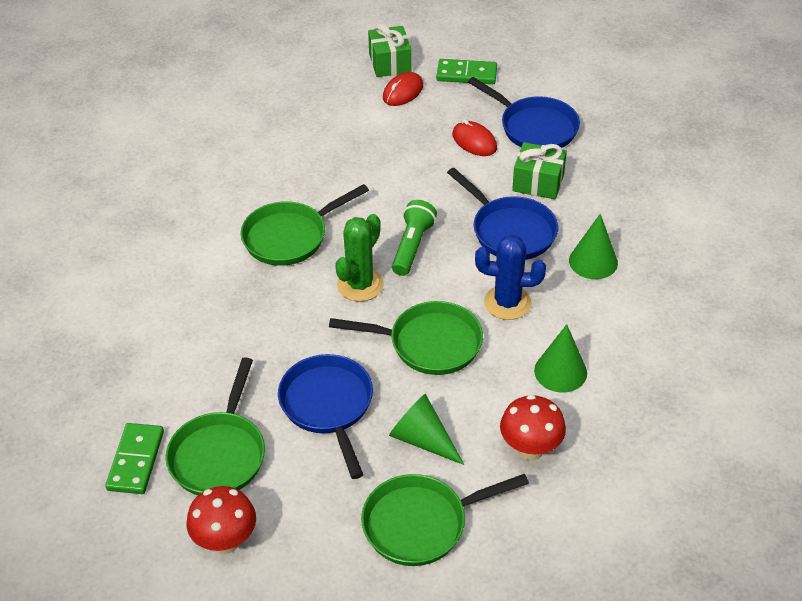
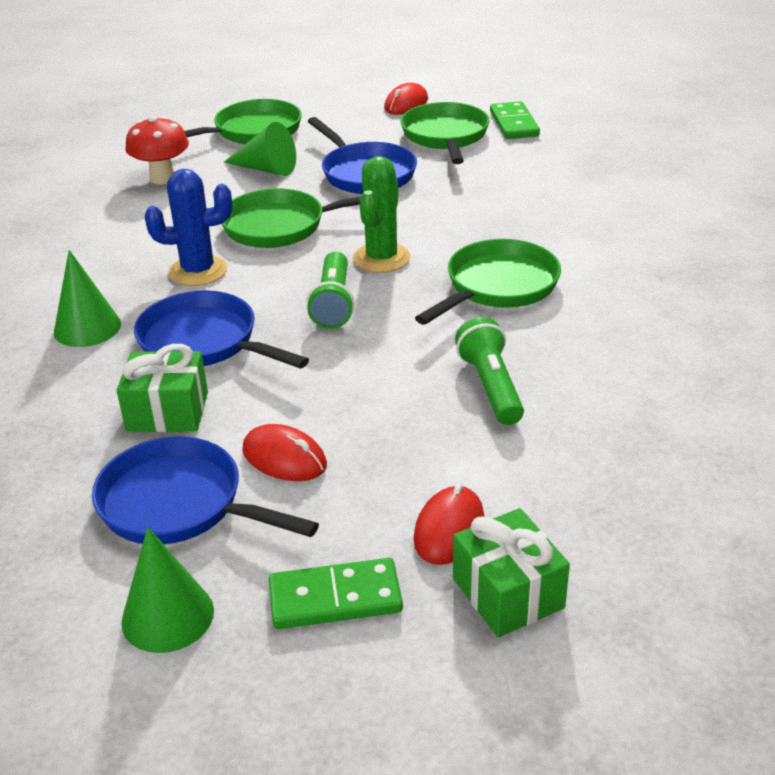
camera: 165 degrees right, 10 degrees down
(226, 541) = (406, 104): red mushroom -> red mouse
(340, 161) = (490, 386): none -> green flashlight
(560, 371) = (133, 229): green cone -> green cone (167, 616)

